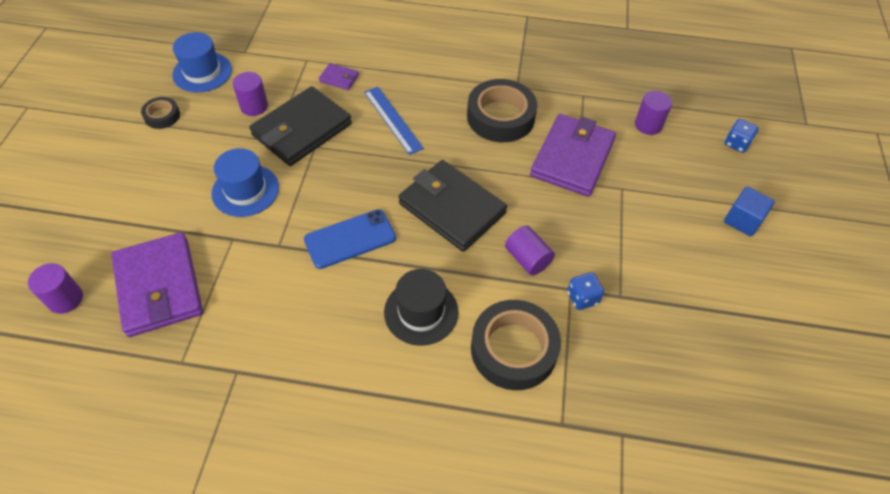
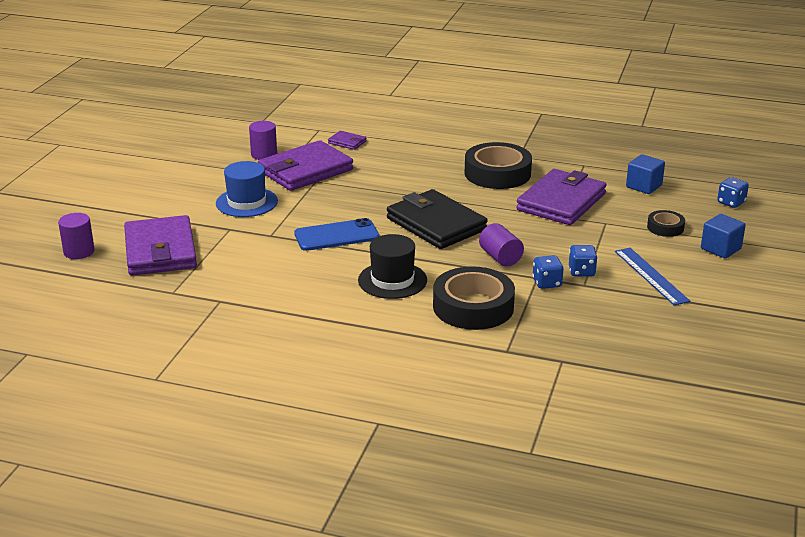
camera: 10 degrees right, 25 degrees down
(162, 116) = (179, 156): black tape -> black tape (665, 227)
(202, 72) = (220, 132): blue hat -> none
(302, 129) = (305, 170): black wallet -> purple wallet
(393, 119) = (392, 169): blue ruler -> blue ruler (651, 276)
(614, 274) = (581, 272): none -> blue dice
(648, 125) = (644, 186): purple cylinder -> blue cube

